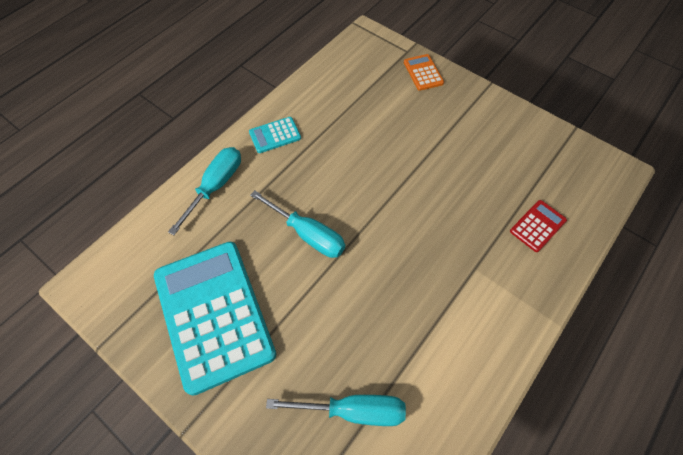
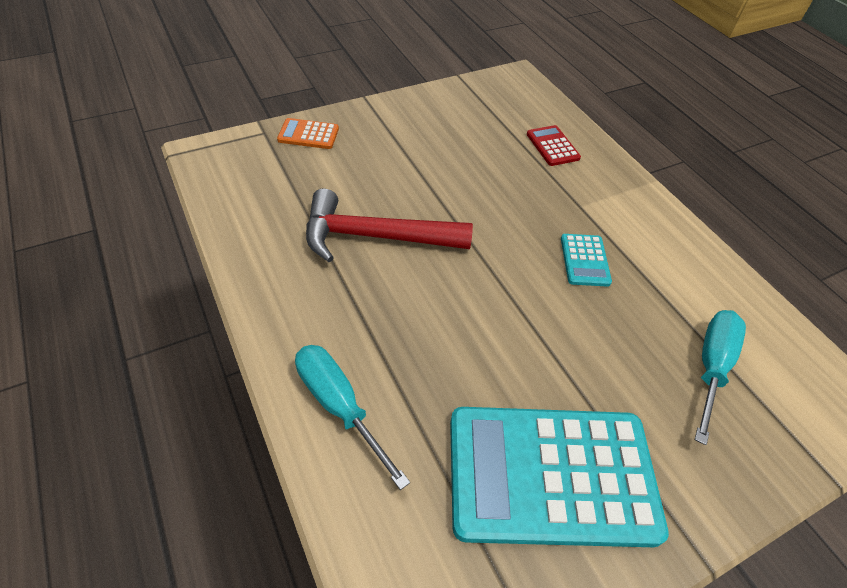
camera: 70 degrees left, 10 degrees down
(275, 135) = (297, 304): turquoise calculator -> turquoise calculator (584, 260)
(307, 234) = (475, 326): turquoise screwdriver -> none
(352, 149) = (375, 237): none -> red hammer

